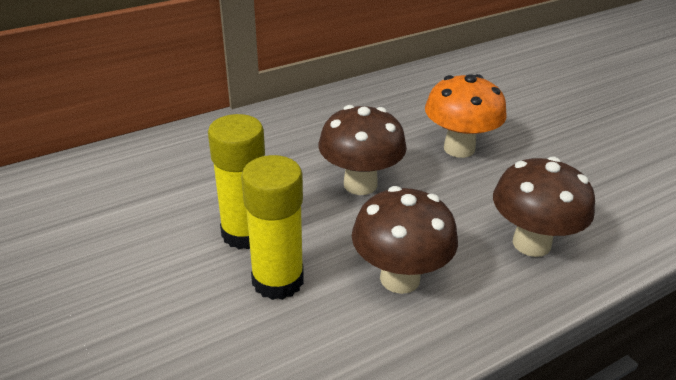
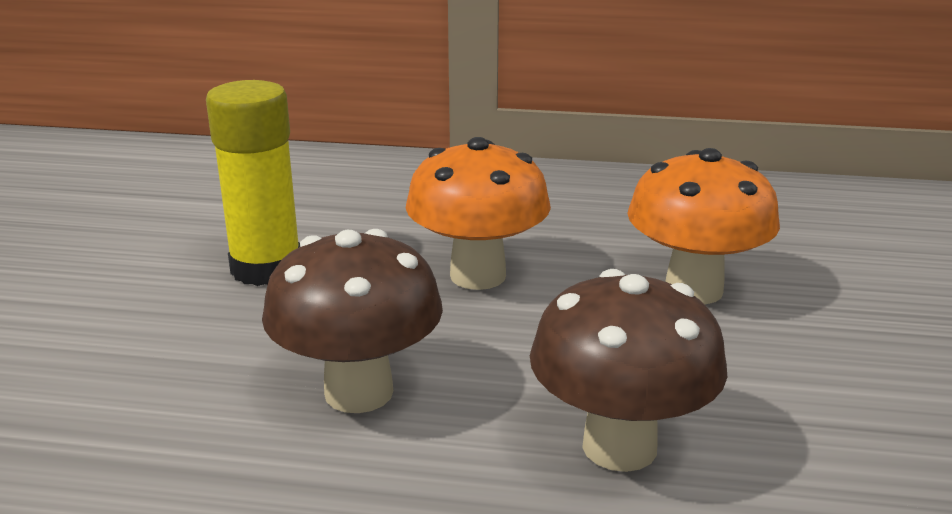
camera: 40 degrees right, 10 degrees down
(278, 280) = (223, 326): yellow glue stick -> none
(360, 184) = (478, 275): brown mushroom -> orange mushroom

